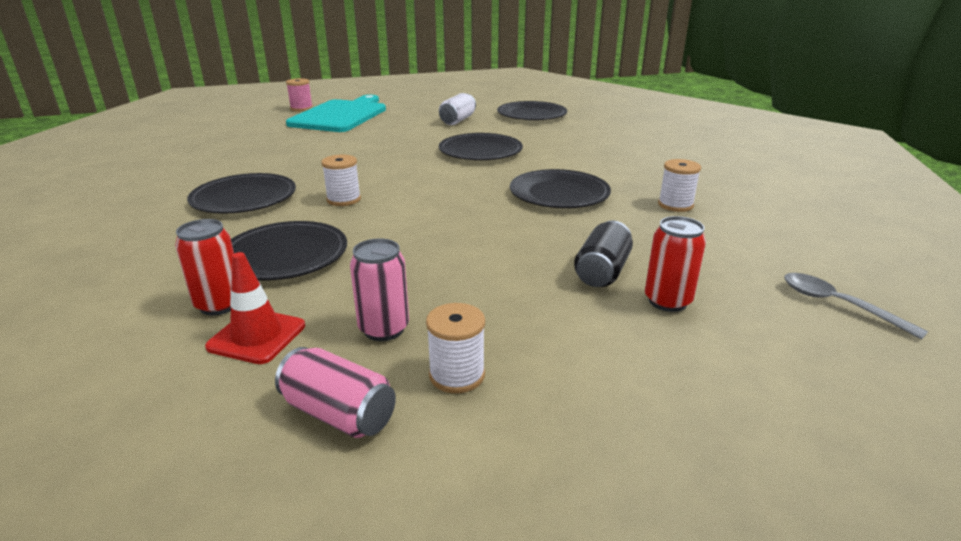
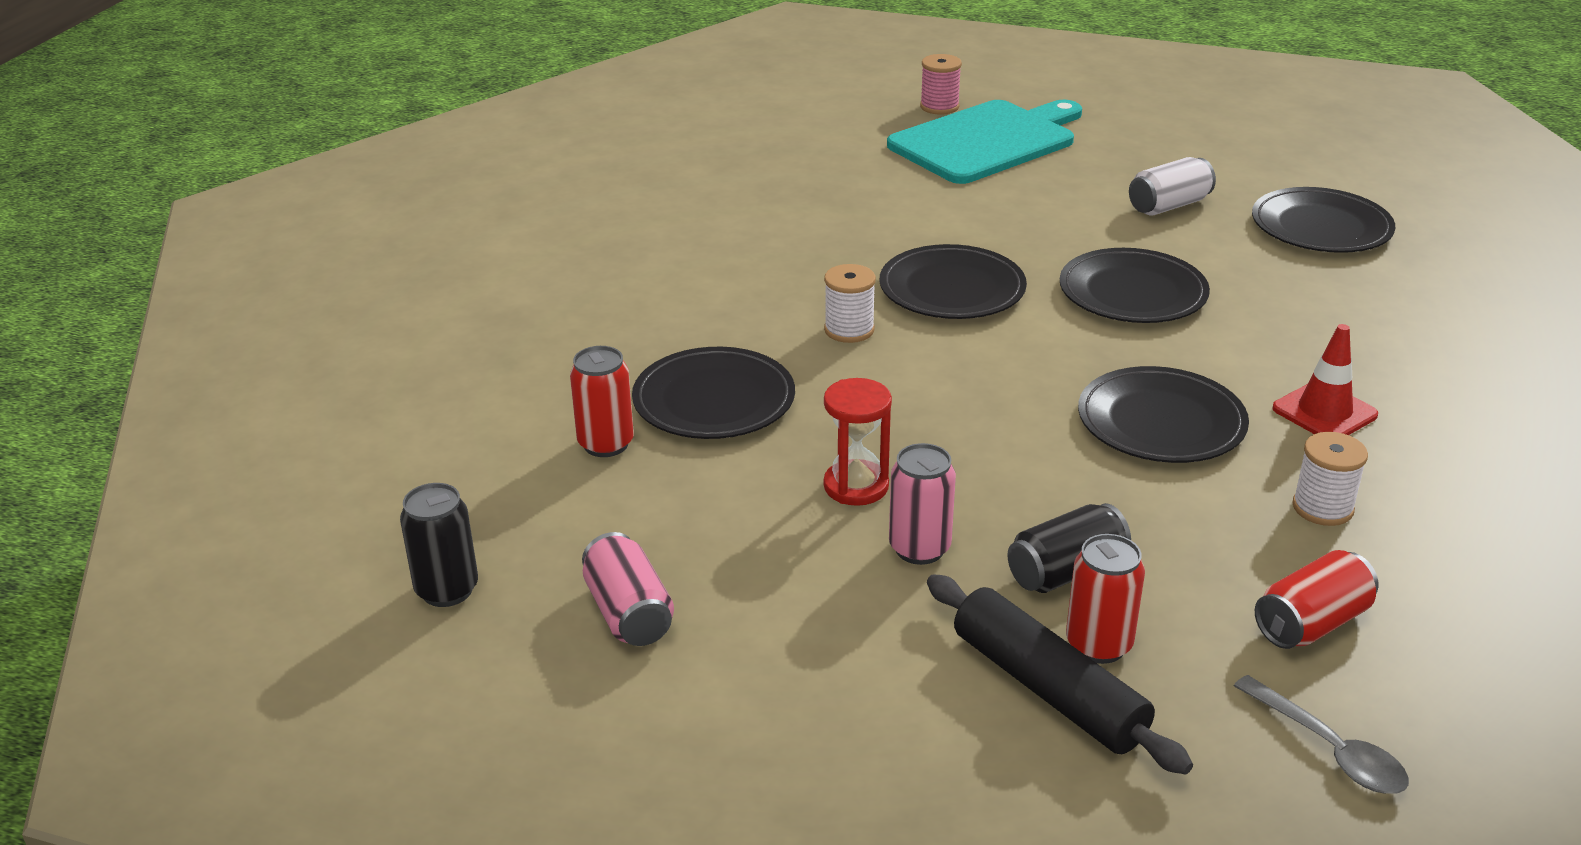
camera: 35 degrees right, 5 degrees up
(135, 471) = (447, 590): none -> black can
(244, 198) = (731, 286): black plate -> black plate (952, 289)
(257, 336) = (615, 498): red traffic cone -> red traffic cone (1324, 412)
(384, 329) = (740, 541): pink can -> pink can (919, 548)
(430, 271) = (856, 486): none -> red hourglass
(457, 375) = (765, 624): white spool -> none
(675, 336) = (1048, 689): none -> black rolling pin
(742, 252) = (1311, 623): none -> red can
(837, 305) = (1329, 749): grey spoon -> grey spoon turned 150 degrees clockwise

